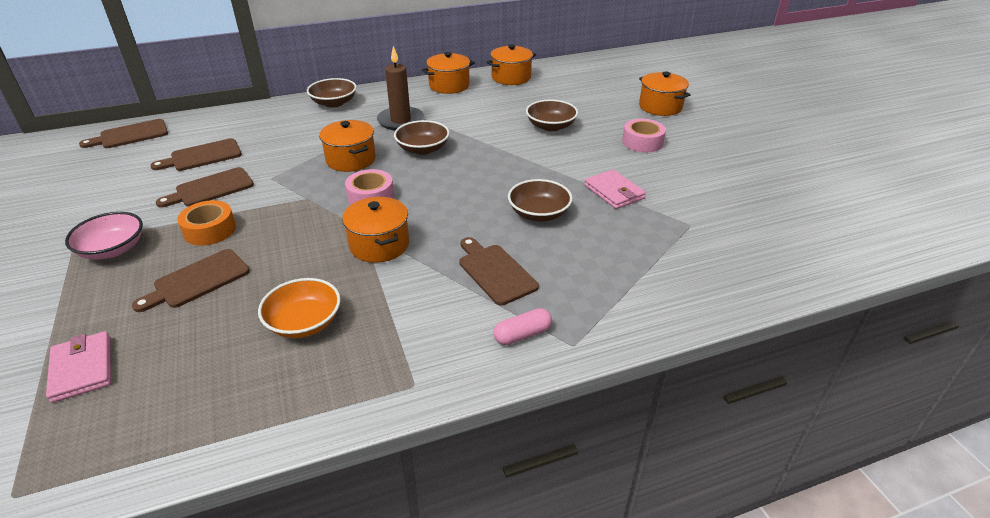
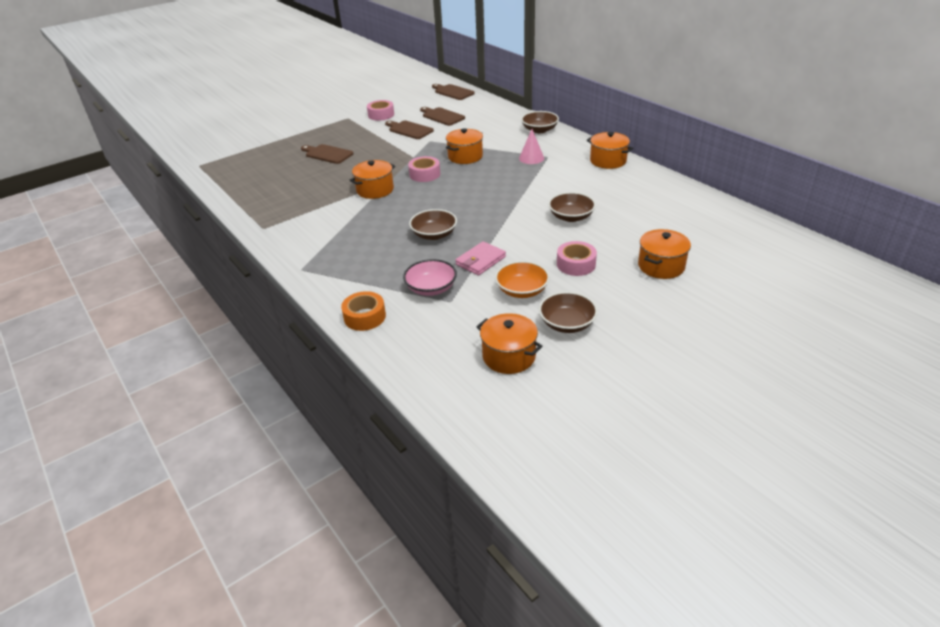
camera: 75 degrees right, 0 degrees up
(82, 369) = (263, 152): pink wallet -> none
(113, 249) = (345, 127): pink bowl -> pink bowl (431, 288)
(116, 206) = (381, 115): none -> pink tape
(210, 230) = (370, 143): orange tape -> orange tape (364, 317)
(304, 322) = (302, 188): orange bowl -> orange bowl (522, 290)
(401, 121) = (531, 158): brown candle -> pink cone
(423, 149) = (495, 175): brown bowl -> brown bowl (567, 324)
(495, 272) = (361, 231): brown cutting board -> none
(511, 77) = (651, 182): orange pot -> orange pot (509, 356)
(522, 334) = (306, 251): pink capsule -> none

